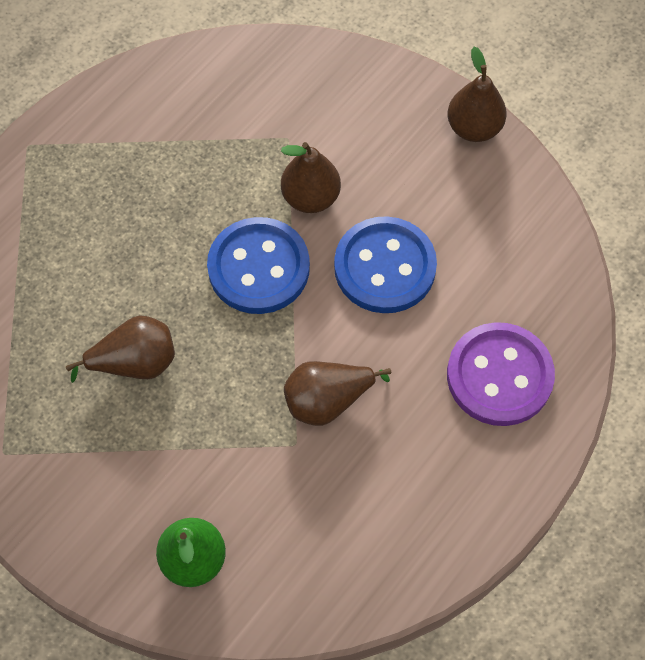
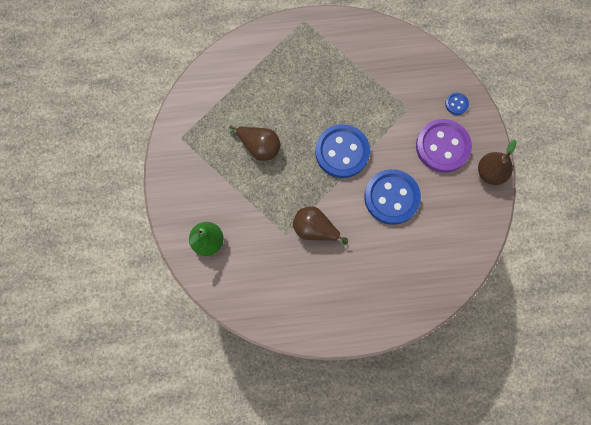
camera: 45 degrees right, 10 degrees up
(310, 197) = (391, 141): brown pear -> none
(344, 81) = (456, 104): none -> blue button
(499, 376) = (391, 284): purple button -> purple button (442, 146)

